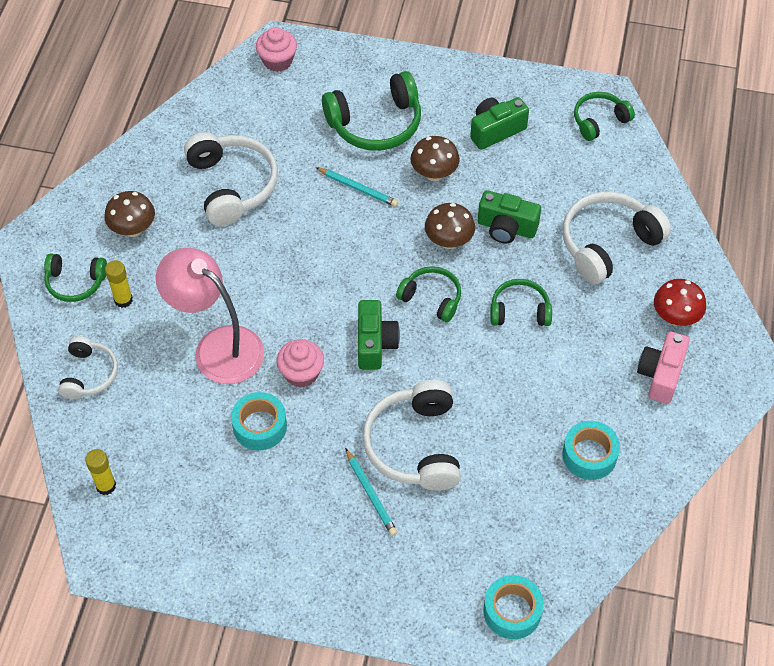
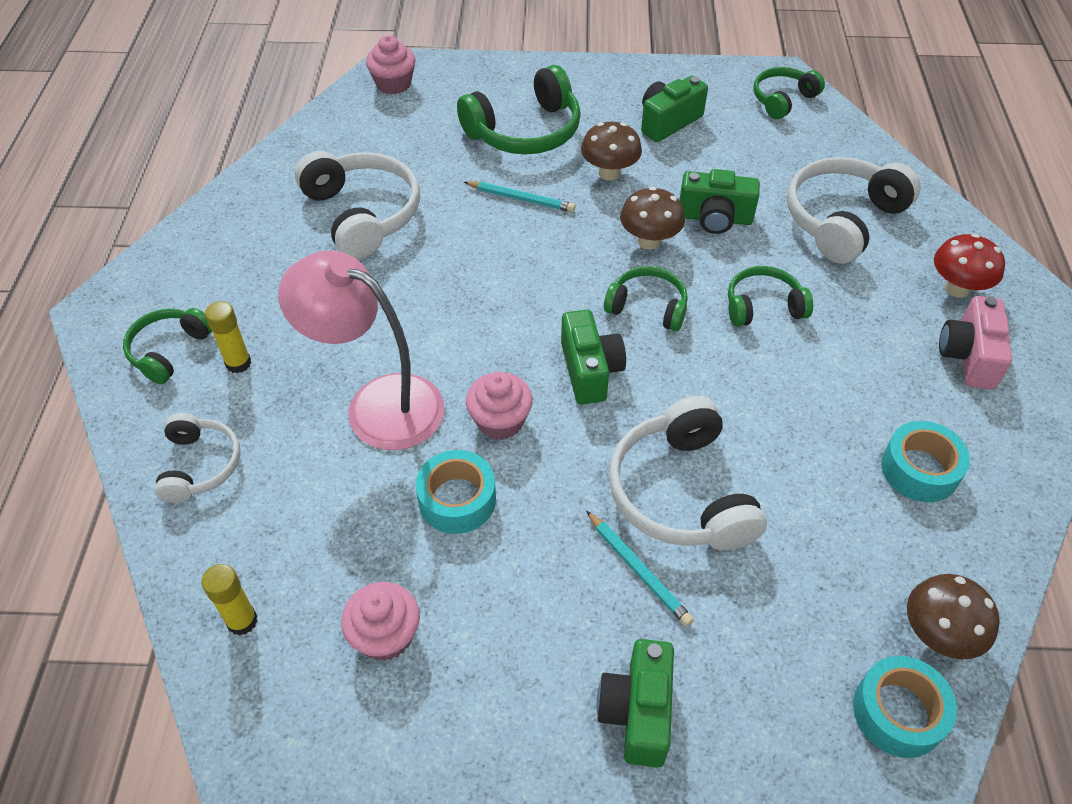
camera: 10 degrees left, 5 degrees down
(75, 282) = (169, 350): green headphones -> green headphones turned 120 degrees clockwise
(133, 229) = (241, 278): brown mushroom -> brown mushroom (937, 635)
(196, 510) = (385, 635): none -> pink cupcake
(346, 583) = (637, 712): none -> green camera

